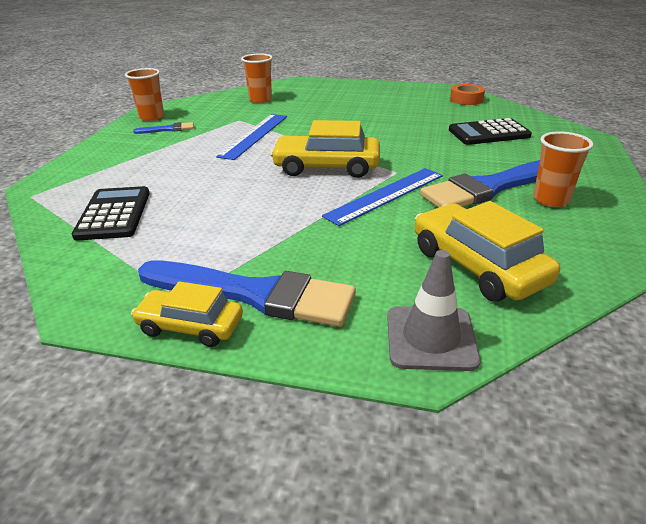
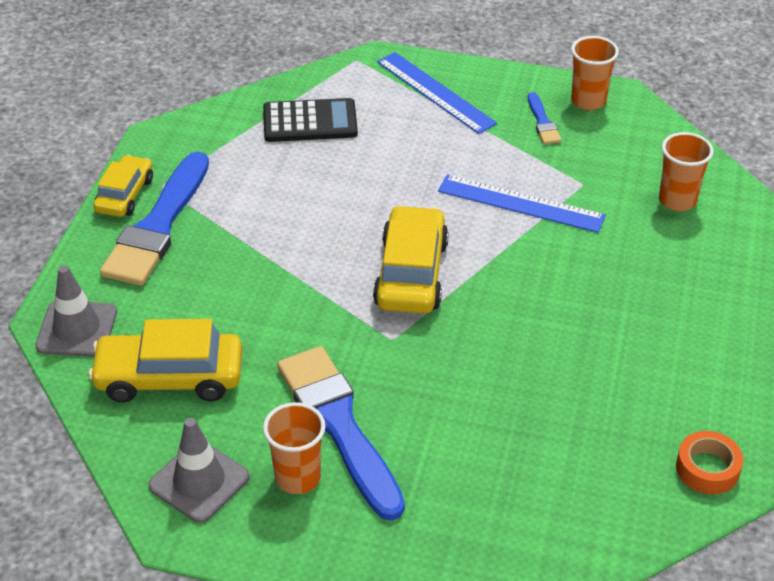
camera: 90 degrees right, 10 degrees up
(385, 195) = (328, 323): blue ruler -> blue ruler (435, 92)
(477, 266) = (169, 377): yellow car -> yellow car turned 150 degrees counterclockwise
(488, 133) = (532, 465): black calculator -> none
(587, 240) = (199, 481): none -> grey traffic cone

